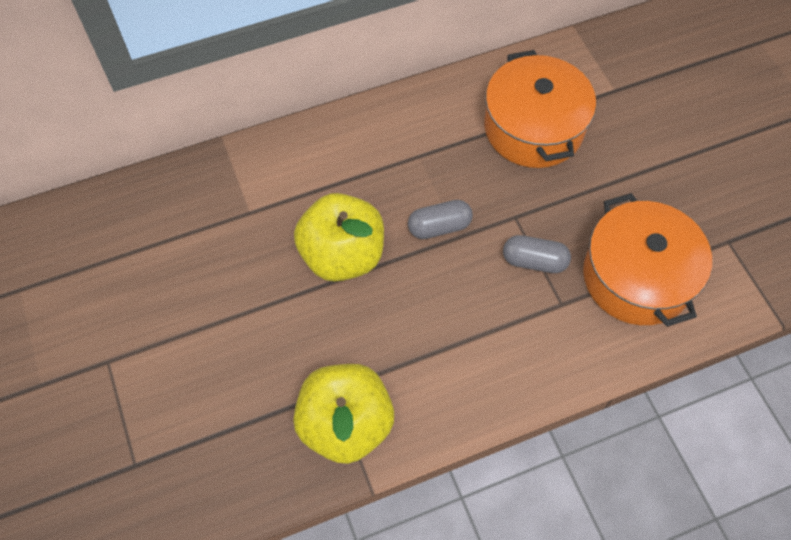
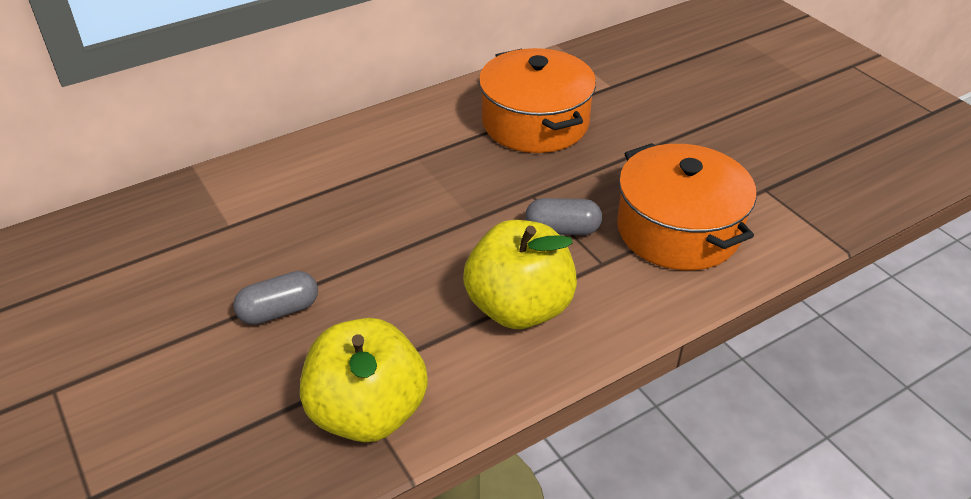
camera: 10 degrees left, 20 degrees down
(342, 255) = (342, 251): yellow apple -> yellow apple (519, 308)
(439, 227) = (450, 213): grey capsule -> grey capsule (279, 311)

